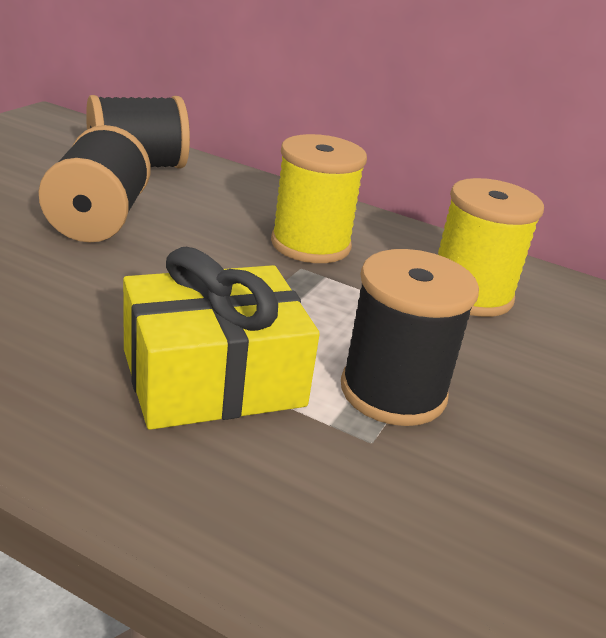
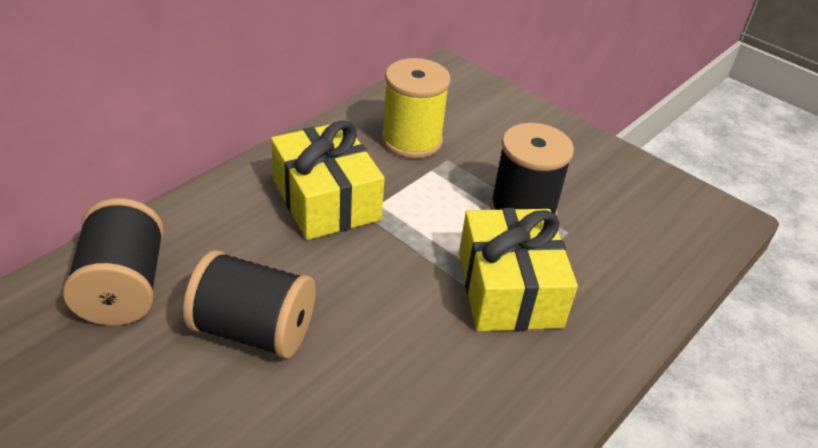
camera: 75 degrees left, 10 degrees up
(310, 245) = (326, 200): yellow spool -> yellow gift

